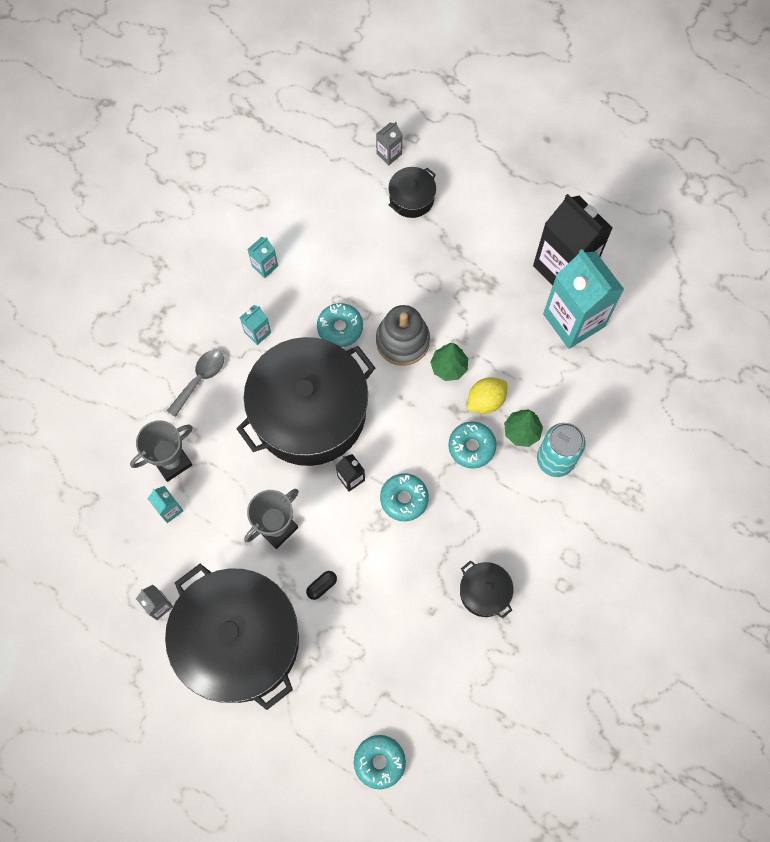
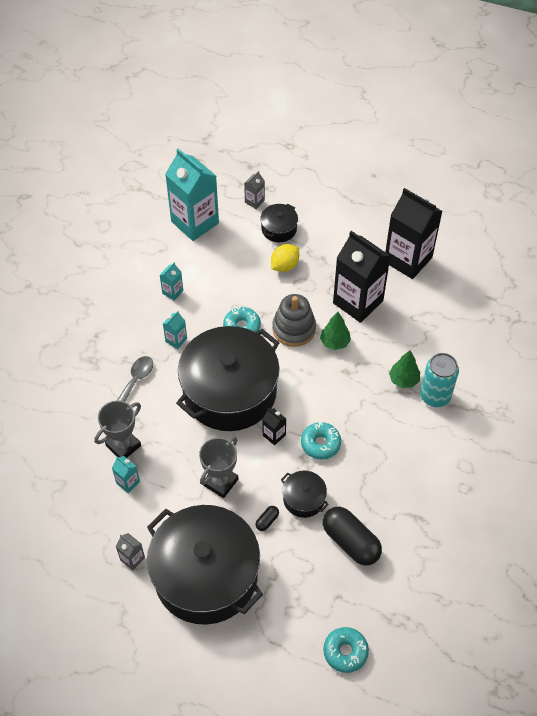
camera: 10 degrees left, 15 degrees down
(413, 629) = (350, 542): none -> black capsule
(471, 447) = (366, 397): turquoise donut -> none
(484, 592) = (402, 503): black pot -> black pot (304, 499)
(485, 401) = (369, 362): yellow lemon -> yellow lemon (284, 265)
(488, 316) = (358, 302): none -> black carton
(574, 320) = (425, 295): turquoise carton -> turquoise carton (195, 222)

